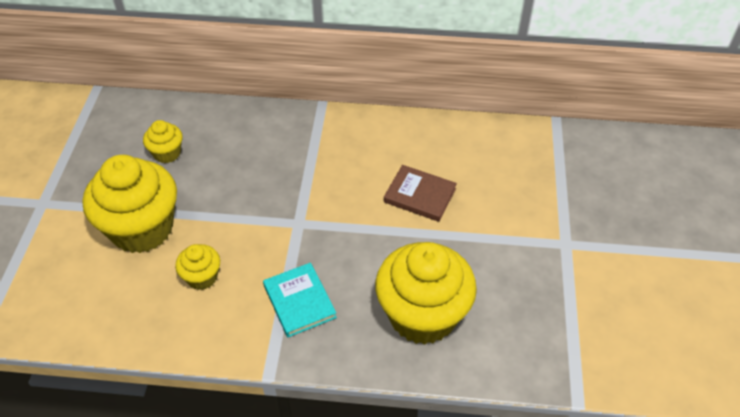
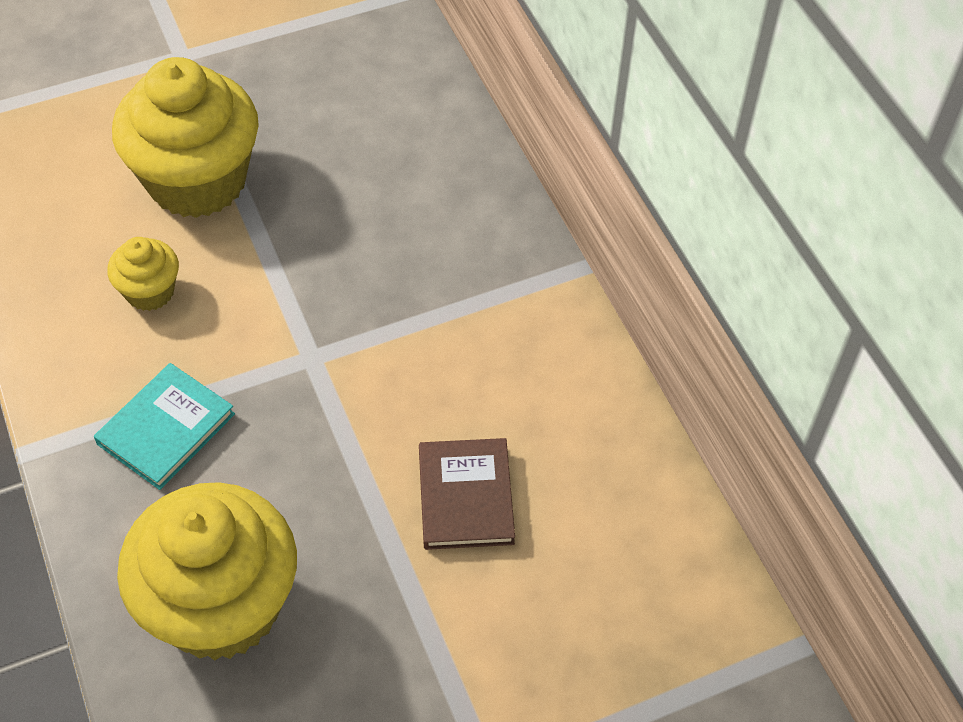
camera: 60 degrees right, 5 degrees up
(167, 153) = (349, 133): yellow cupcake -> none

